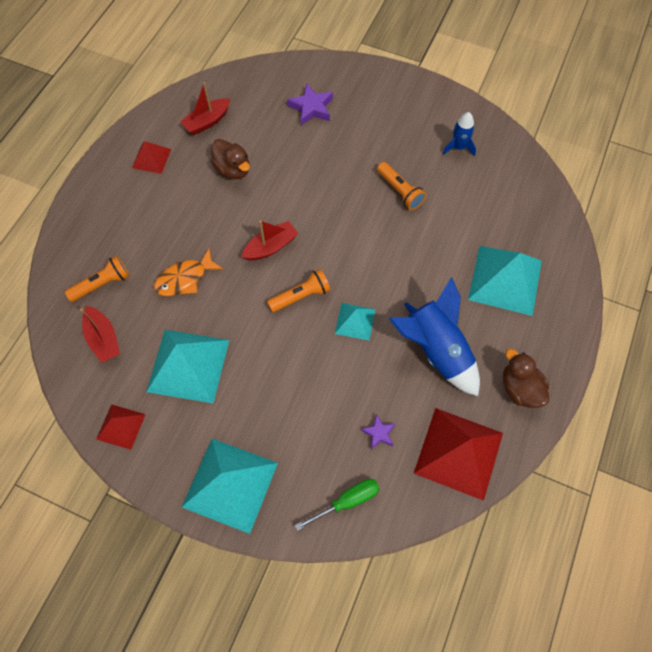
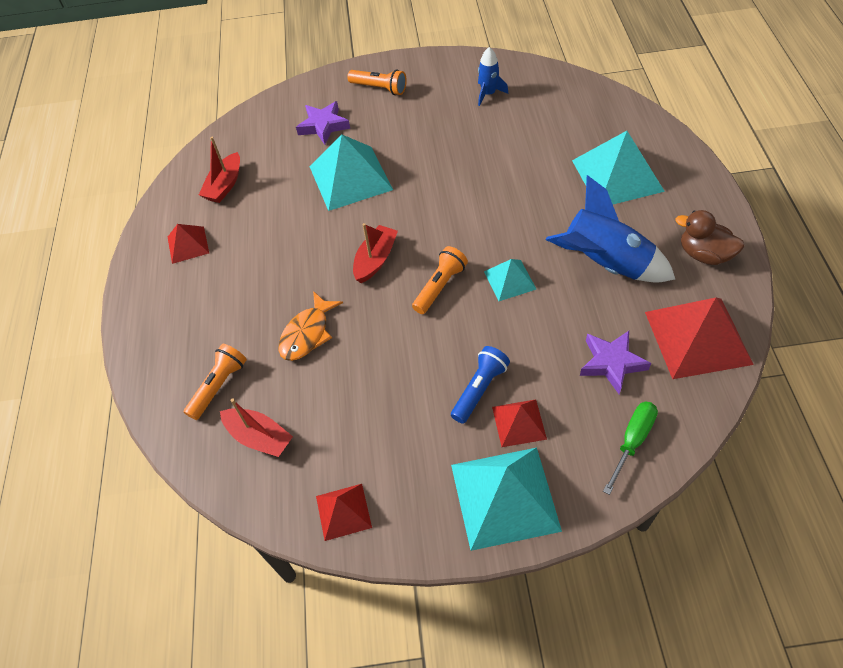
camera: 25 degrees left, 10 degrees down
(188, 365) = (373, 410): turquoise pyramid -> turquoise pyramid (350, 177)
(233, 169) = (284, 213): brown duck -> none
(270, 394) = (479, 389): none -> blue flashlight
(279, 436) = (519, 422): none -> red pyramid
(379, 433) = (612, 363): purple star -> purple star, size x1.68
(399, 191) = (463, 153): orange flashlight -> orange flashlight (379, 88)

